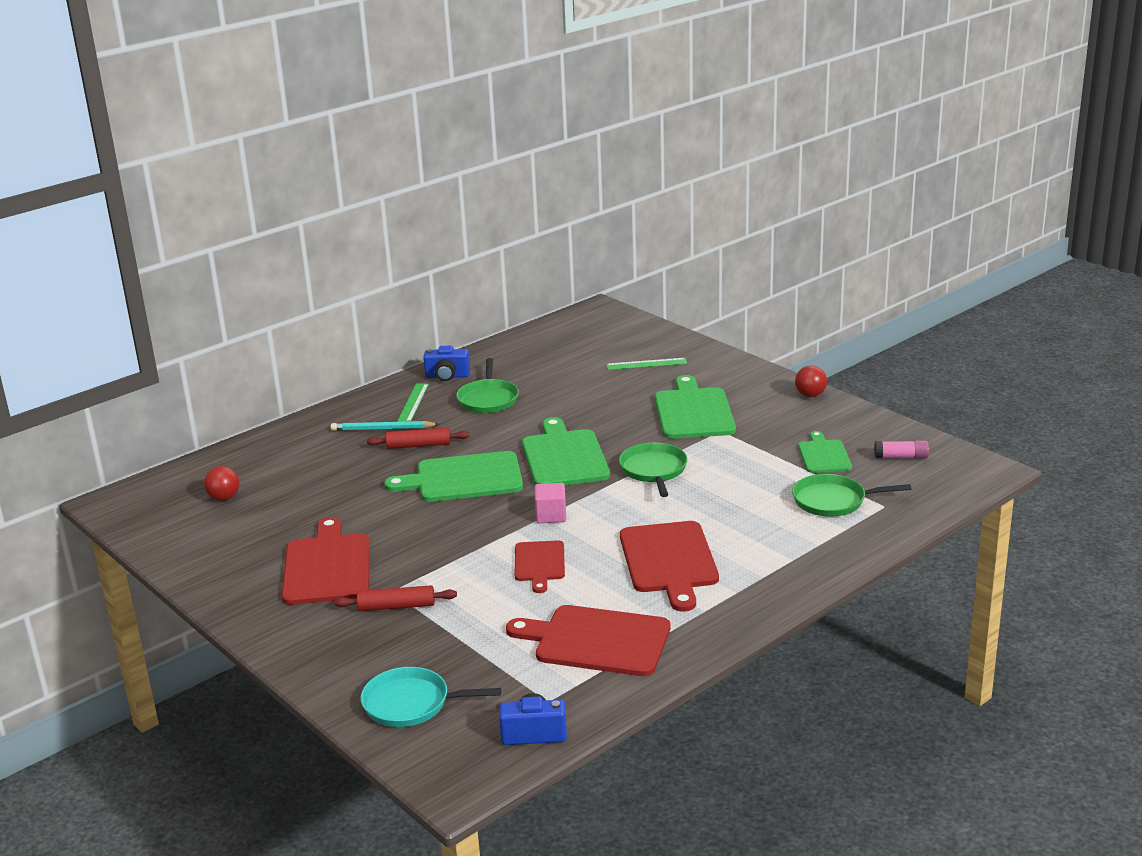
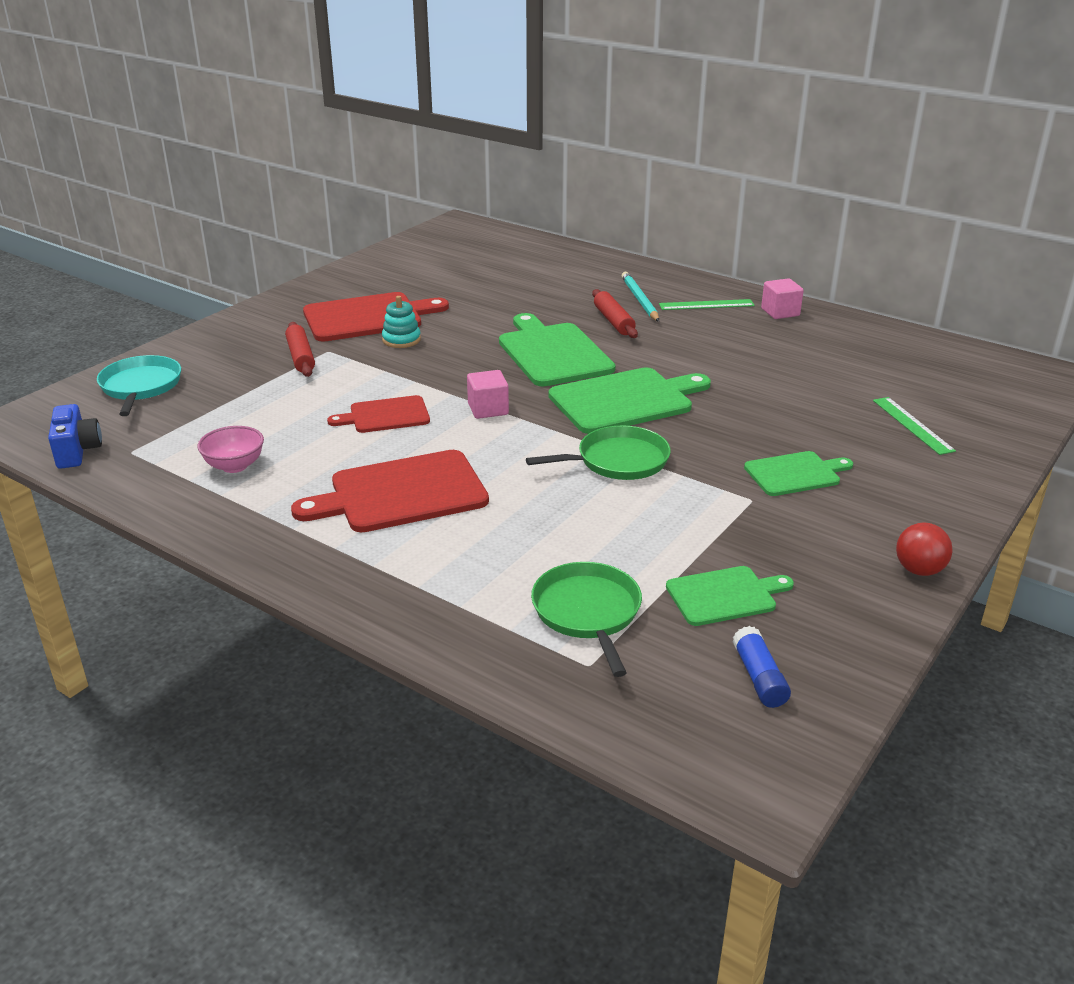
camera: 75 degrees right, 5 degrees up
(224, 498) = (478, 259): red ball -> none
(392, 550) = (401, 340): none -> turquoise stacking toy
(447, 376) = (780, 312): blue camera -> pink cube
(488, 399) = (740, 340): green pan -> none
(597, 640) = (234, 466): red cutting board -> pink bowl
(693, 412) = (795, 474): green cutting board -> green cutting board, size x0.59
(901, 457) = (759, 677): pink glue stick -> blue glue stick

